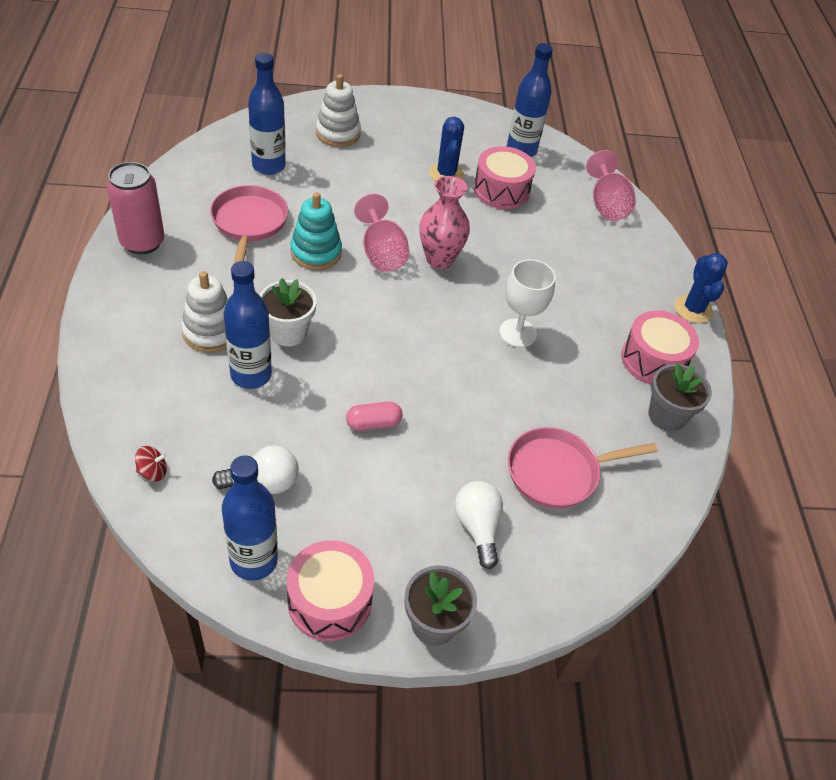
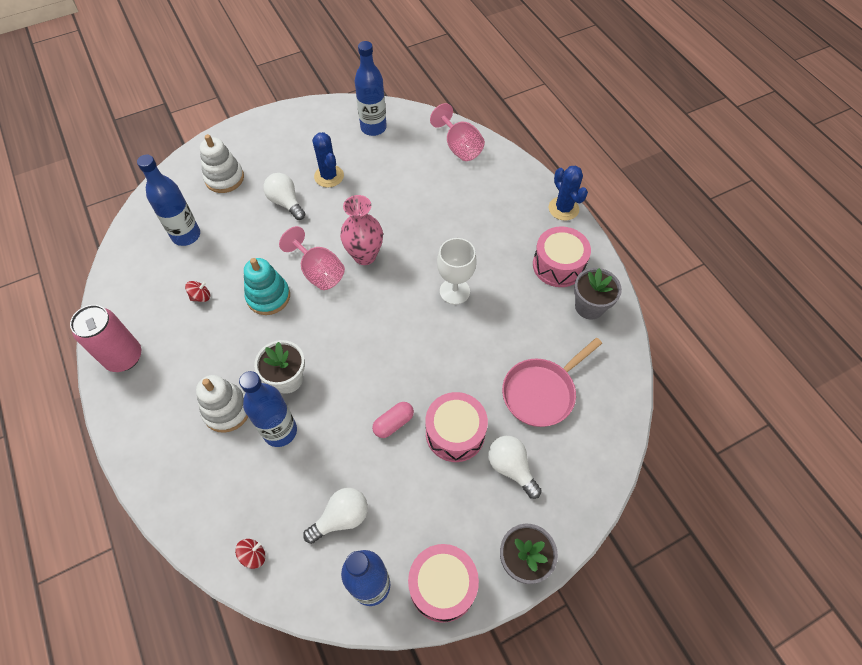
camera: 20 degrees left, 10 degrees up
(249, 223) = (201, 297): pink pan -> red spinning top
(386, 179) = (286, 202): none -> white light bulb
(501, 190) = (377, 171): pink drum -> pink drum (455, 433)

